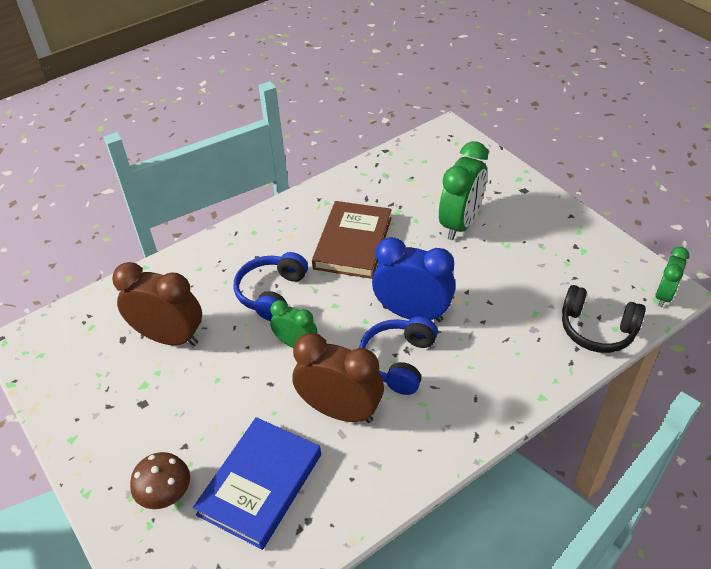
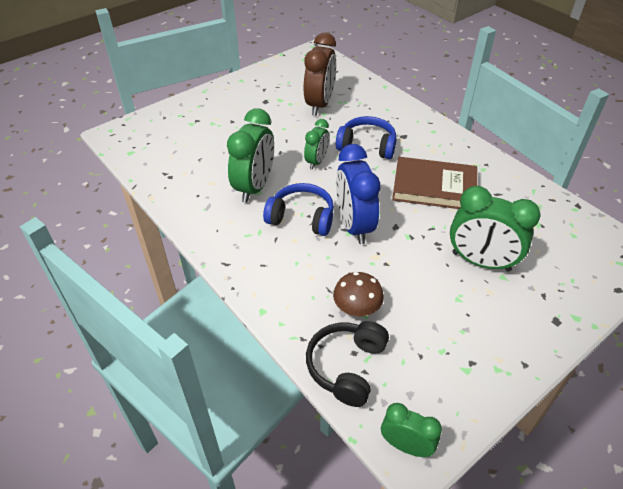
camera: 85 degrees right, 0 degrees up
(165, 493) = (199, 118): brown mushroom -> brown mushroom (357, 308)
(260, 484) = (199, 154): blue book -> none
(340, 411) = (254, 187): brown clock -> green clock
(412, 313) = (354, 226): blue clock -> blue clock turned 150 degrees clockwise

